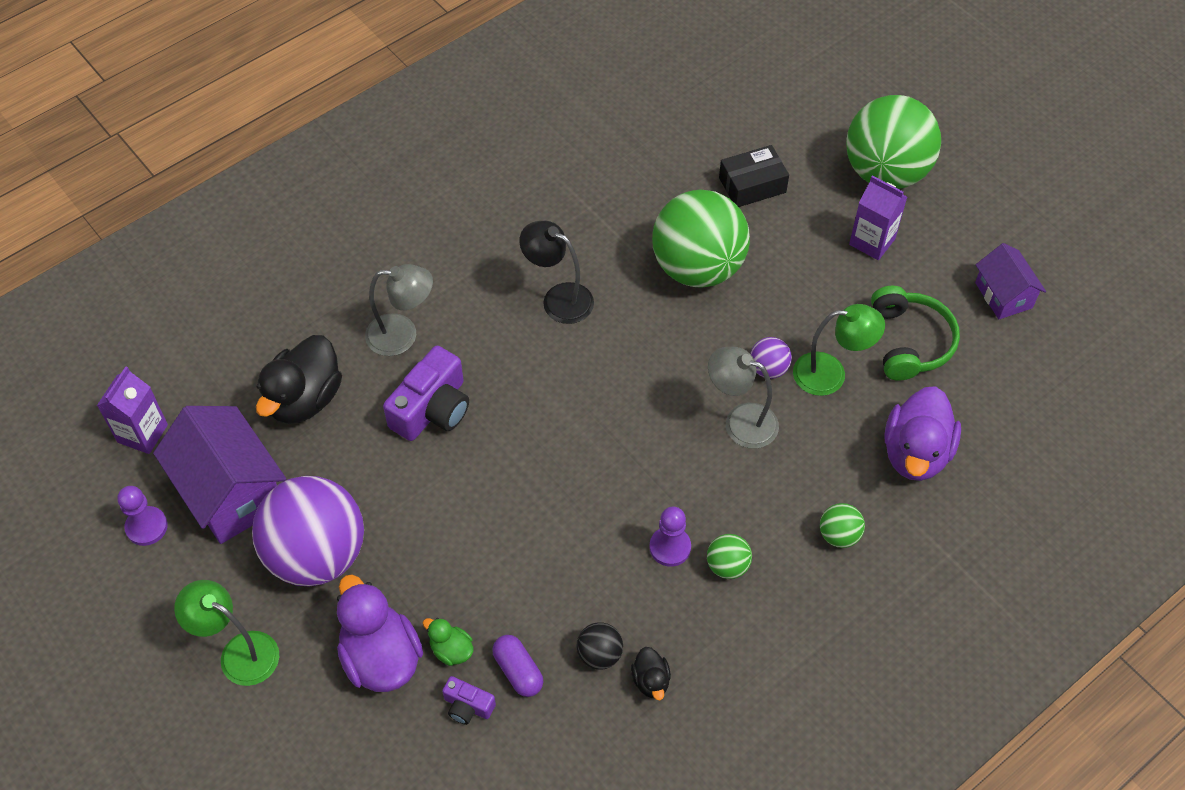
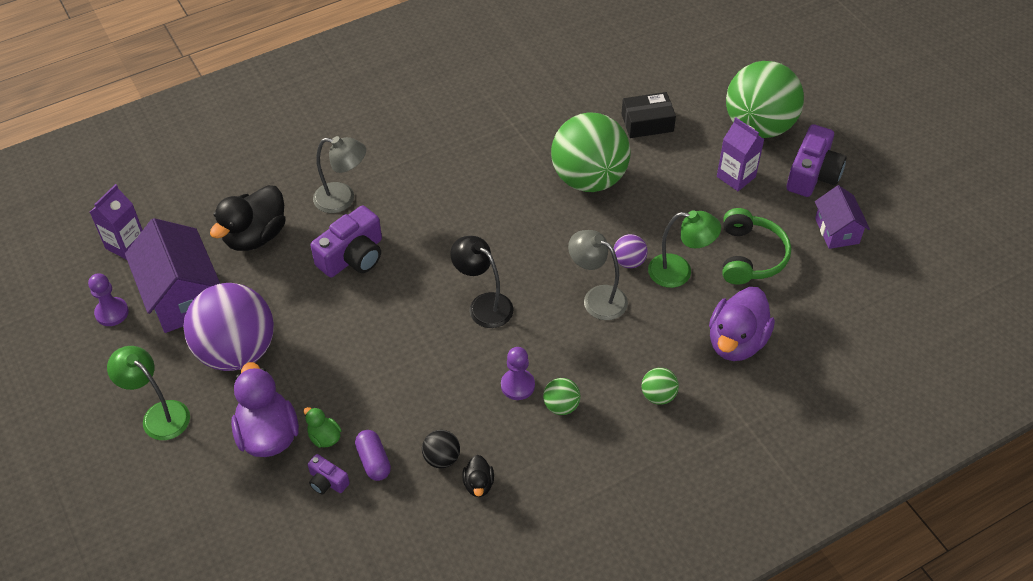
camera: 10 degrees right, 5 degrees down
(558, 298) = (472, 187): black lamp -> black lamp (483, 305)
(961, 226) = (812, 174): none -> purple camera

